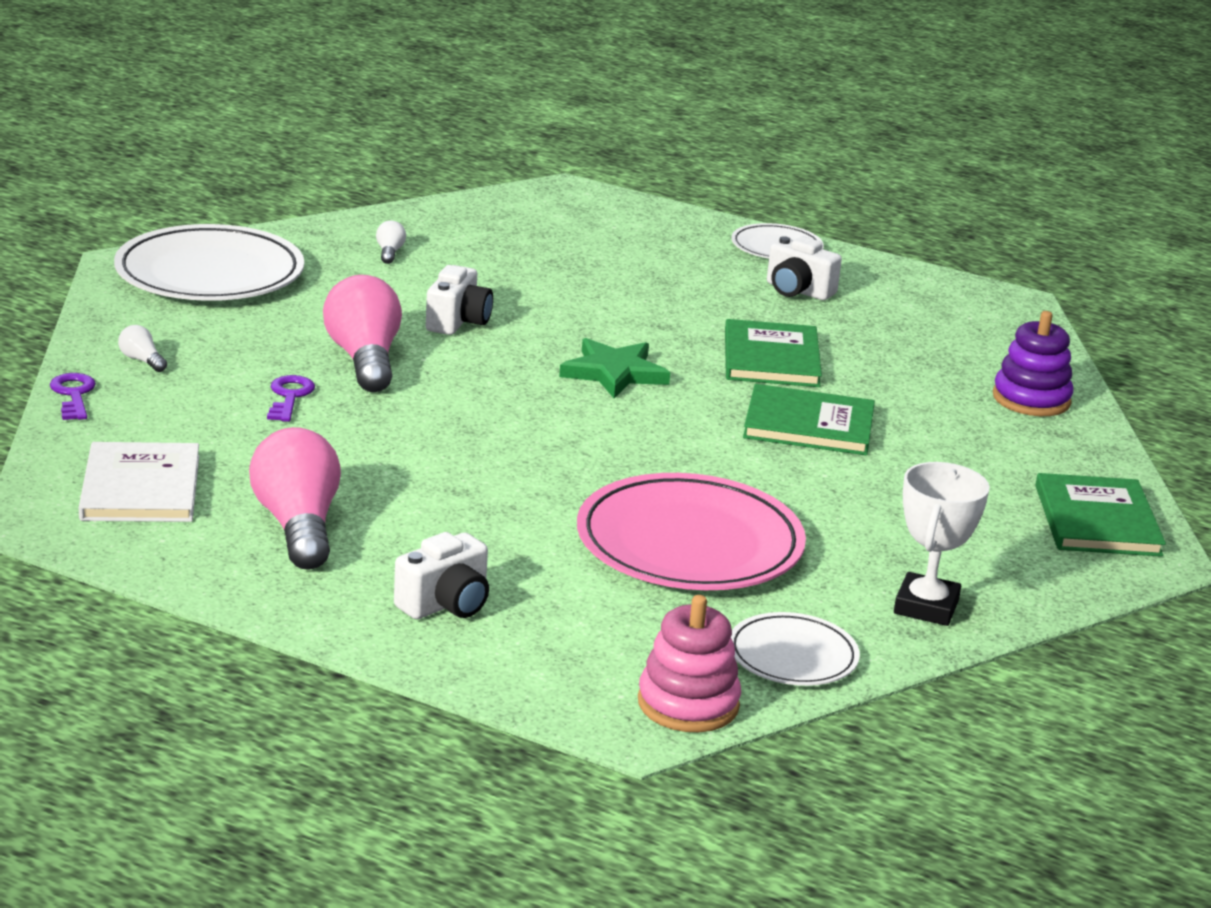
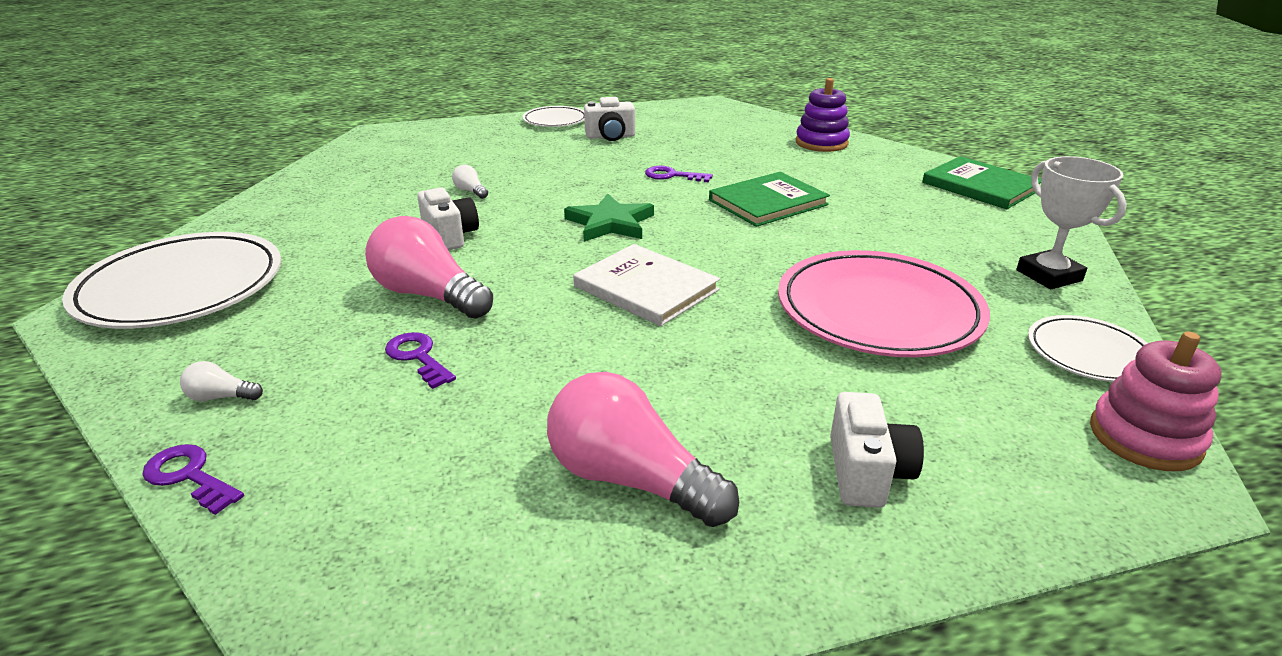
camera: 40 degrees left, 5 degrees up
(140, 488) = (420, 542): white book -> white book (646, 288)
(389, 253) = (318, 212): white light bulb -> white light bulb (470, 191)
(771, 358) = (672, 176): green book -> purple key

